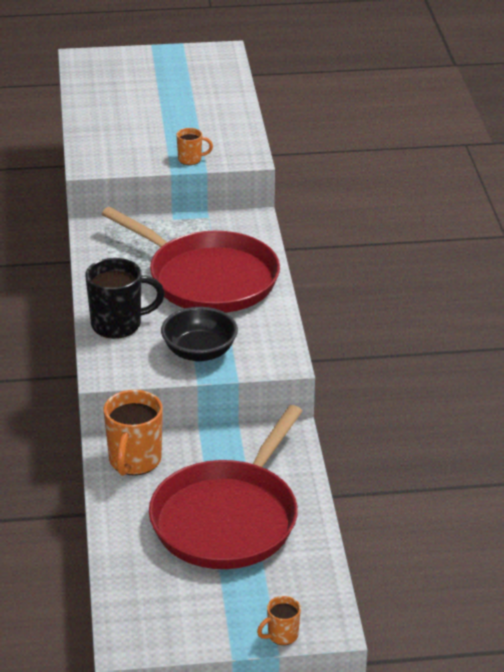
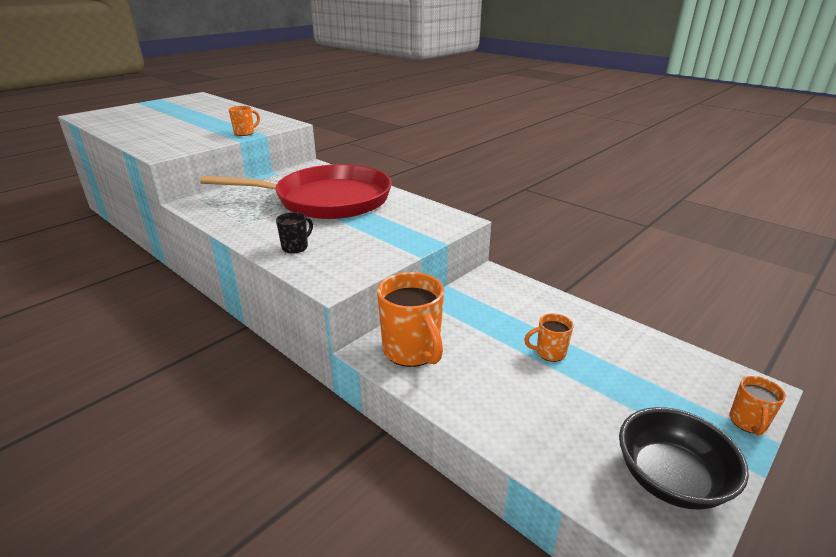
camera: 40 degrees left, 5 degrees down
(118, 325) = (296, 247): black mug -> black mug, size x0.51
(199, 352) = (389, 238): black bowl -> black bowl (670, 479)
(228, 518) = (549, 353): red pan -> orange mug

